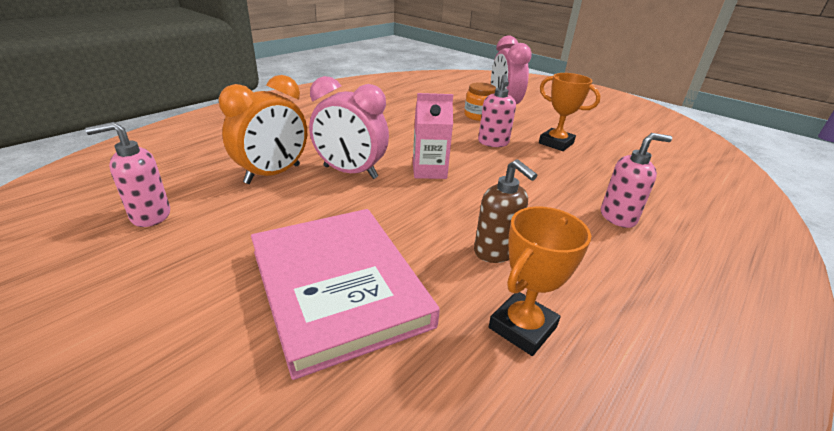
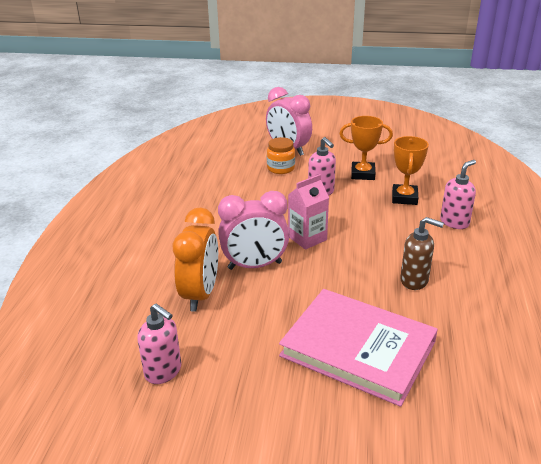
camera: 30 degrees left, 0 degrees up
(150, 216) = (163, 371): pink soap dispenser -> pink soap dispenser turned 90 degrees counterclockwise
(522, 327) = (473, 318): orange trophy -> orange trophy (404, 198)

